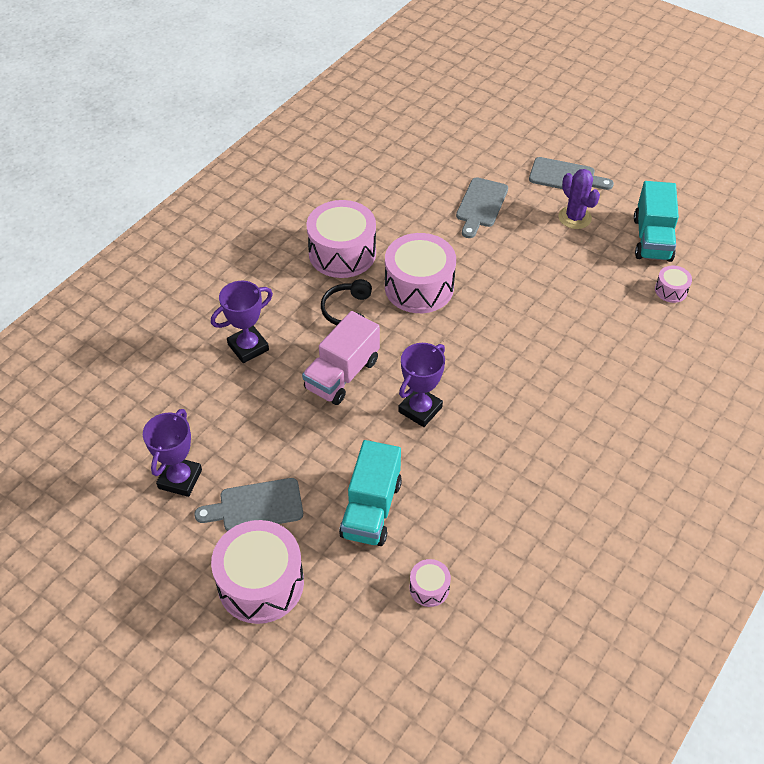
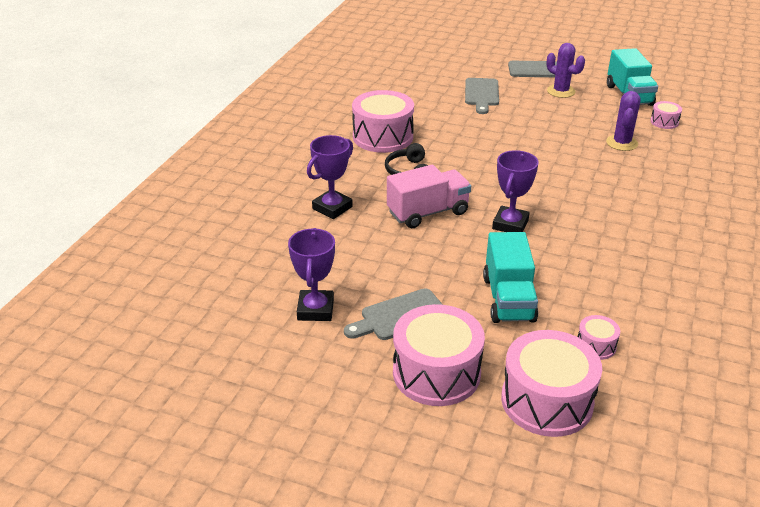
camera: 15 degrees left, 15 degrees down
(342, 374) = (428, 212): pink truck -> pink truck turned 135 degrees counterclockwise
(419, 287) = (461, 148): pink drum -> pink drum (547, 401)
(603, 314) = (621, 143): none -> purple cactus

